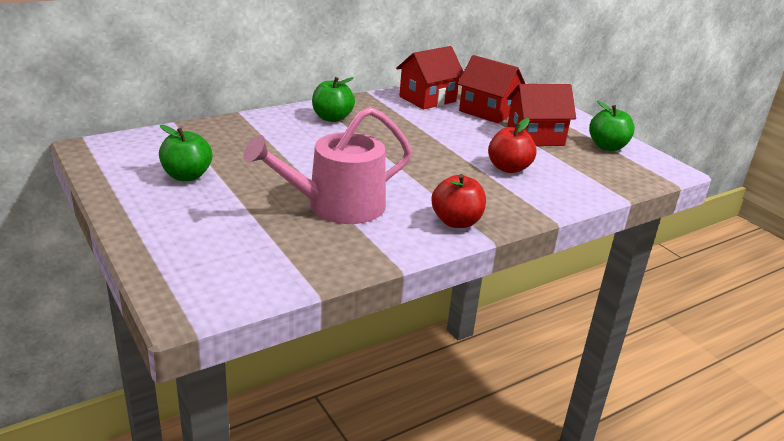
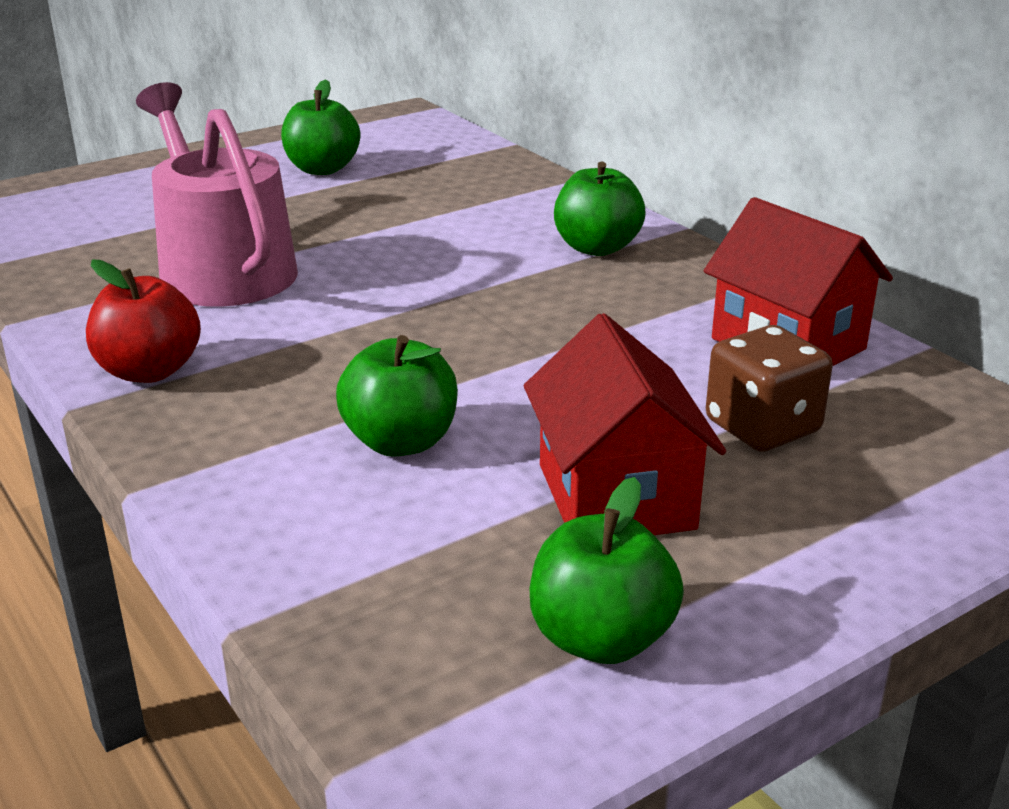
camera: 90 degrees right, 0 degrees up
(487, 111) = (762, 427): red house -> brown dice
(508, 168) = (400, 442): red apple -> green apple

